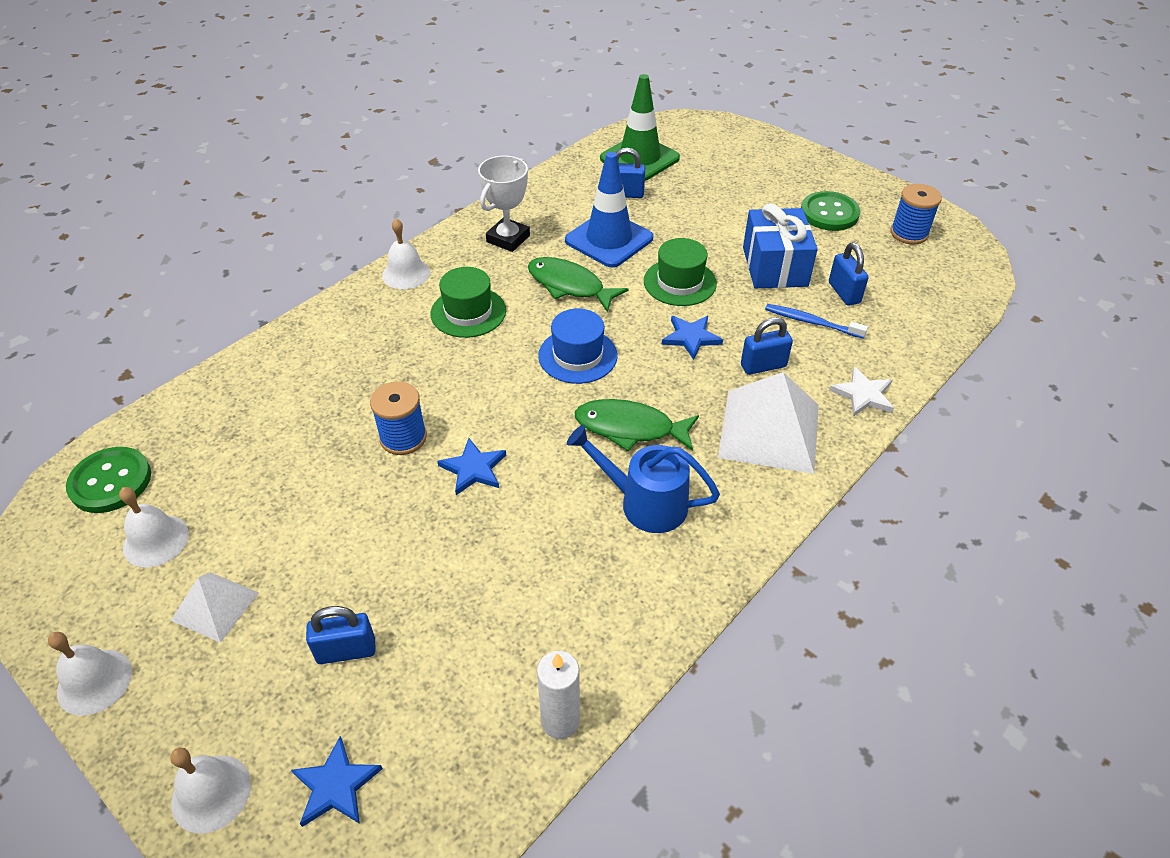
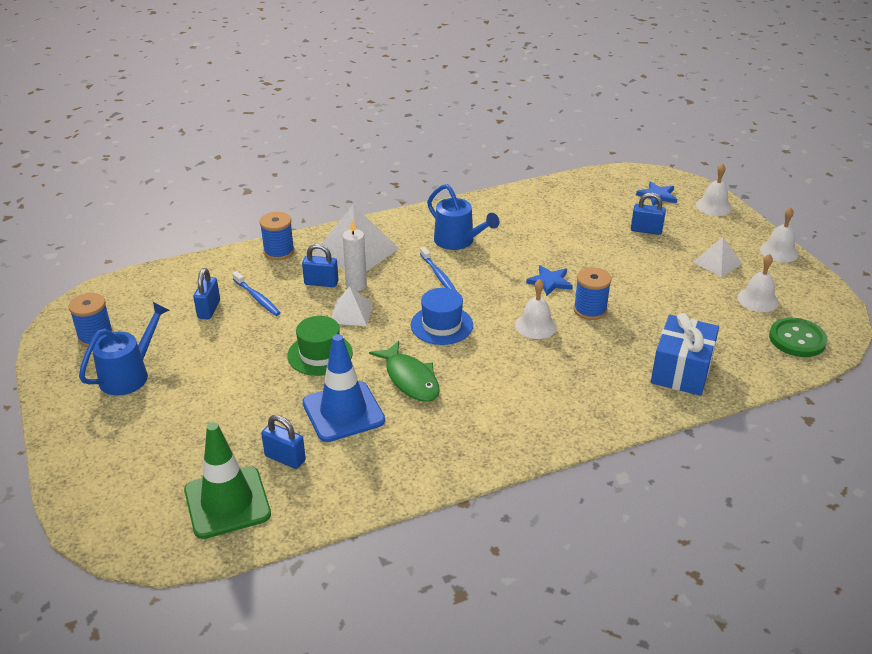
camera: 155 degrees left, 10 degrees down
(406, 273) = (548, 436): white bell -> white bell (535, 325)
(468, 312) = (507, 382): green hat -> none
(508, 239) = (435, 443): white trophy -> none
(560, 721) = (551, 188): white candle -> white candle (356, 285)
(630, 428) = (438, 275): green fish -> blue toothbrush
(691, 337) = (351, 313): blue star -> white pyramid
(774, 266) = (233, 344): blue gift -> blue gift (681, 370)
(829, 213) = (130, 374): green button -> blue watering can
(863, 395) = (279, 252): white star -> blue spool

